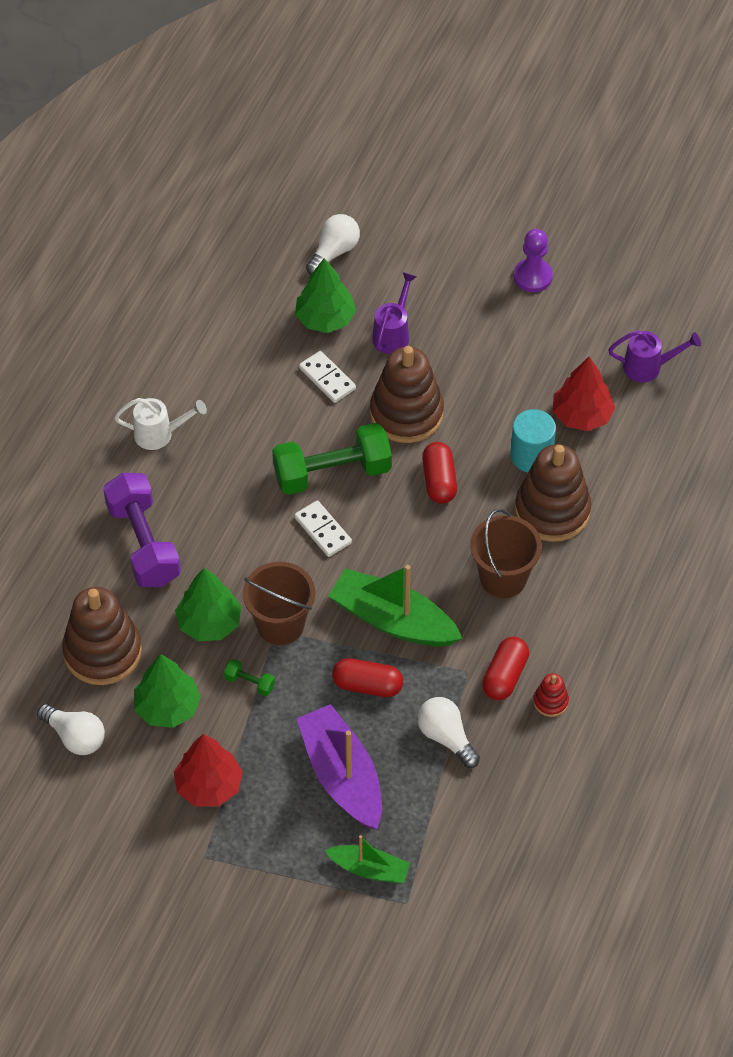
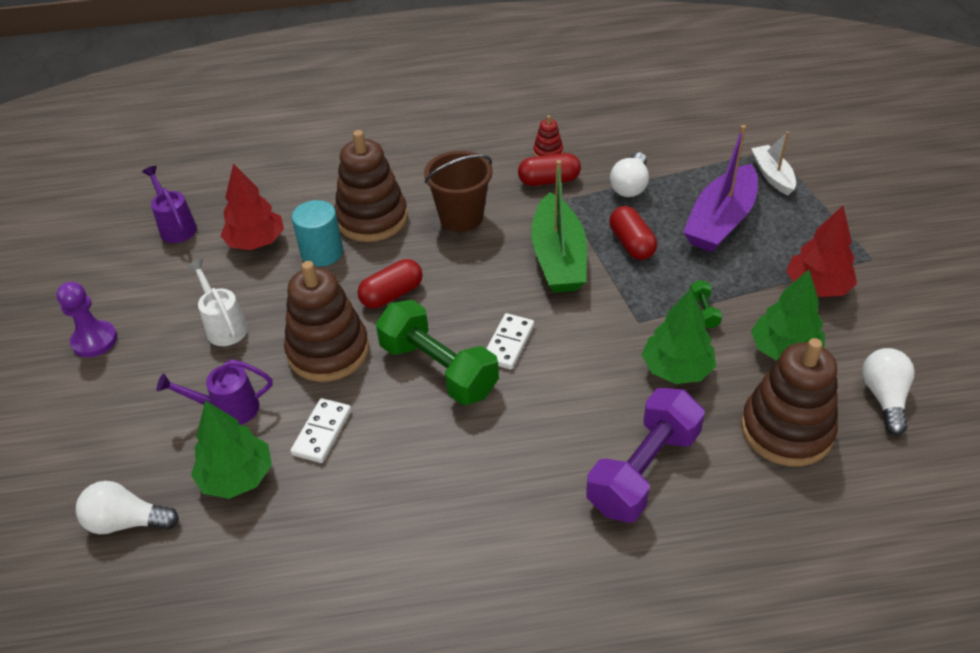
camera: 120 degrees left, 10 degrees down
(159, 434) = (499, 541): white watering can -> white watering can (224, 326)
(280, 625) = (630, 321): brown bucket -> none
(369, 869) = (772, 176): green boat -> white boat

